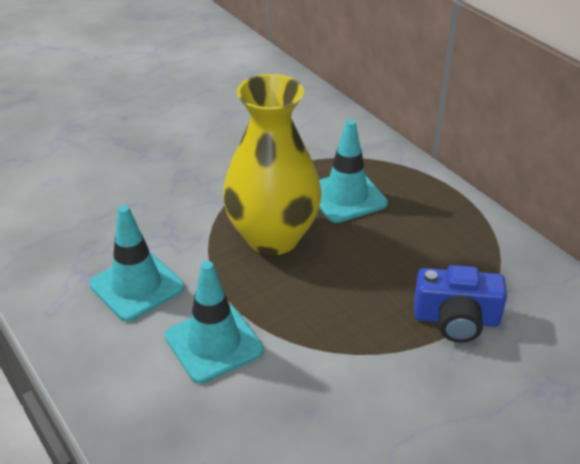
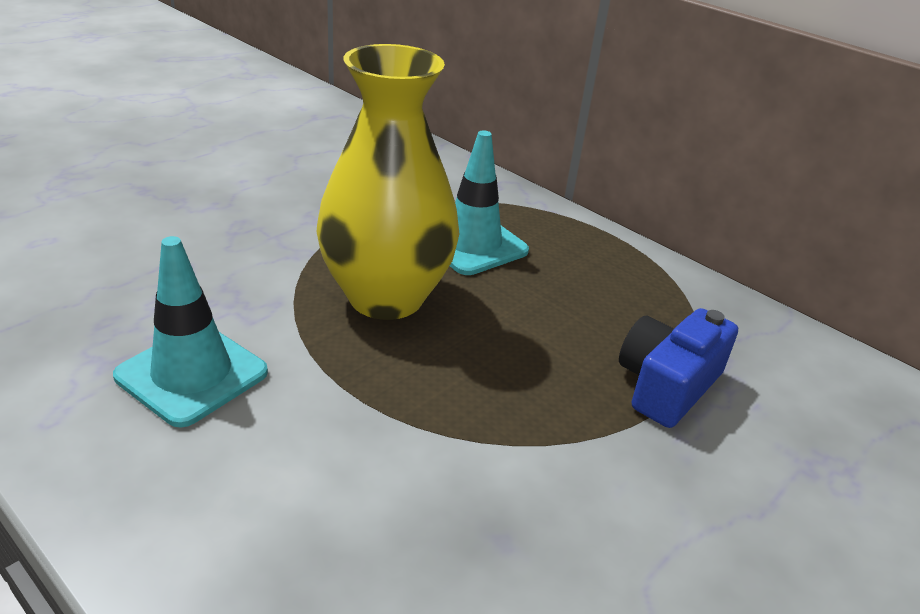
camera: 15 degrees left, 5 degrees down
(214, 343) = (329, 448): turquoise traffic cone -> none
(456, 319) = (667, 385): blue camera -> blue camera turned 135 degrees clockwise

